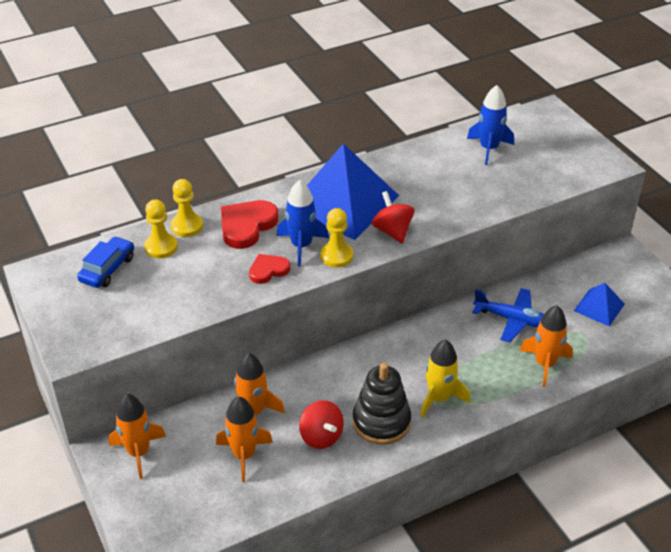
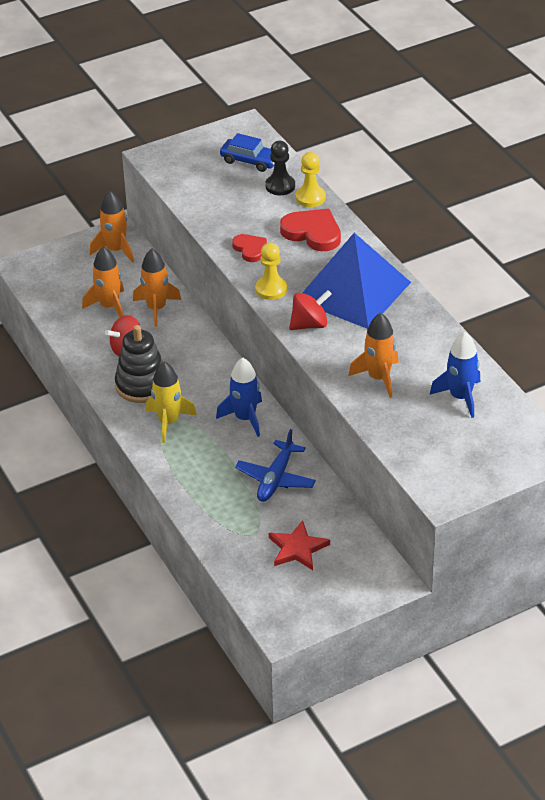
camera: 90 degrees right, 0 degrees up
(161, 247) = (280, 186): yellow pawn -> black pawn
(301, 246) = (285, 267): blue rocket -> blue rocket (245, 418)
(545, 364) = (212, 498): orange rocket -> orange rocket (379, 378)
(599, 307) = (297, 548): blue pyramid -> red star

